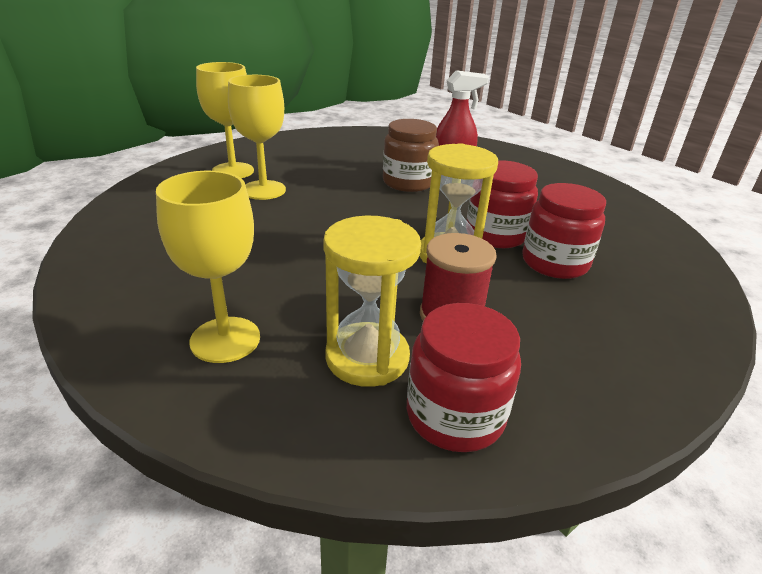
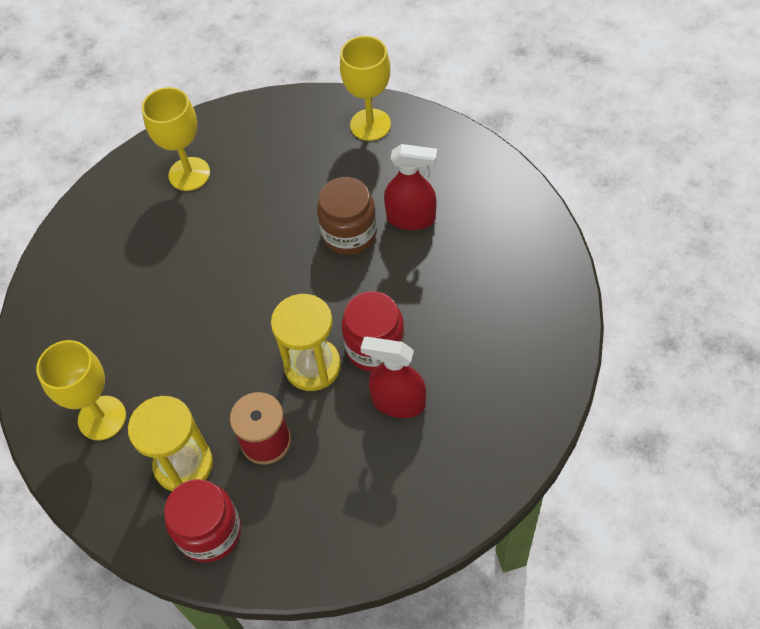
camera: 30 degrees right, 25 degrees up
(263, 190) = (203, 218): yellow goblet -> yellow goblet (370, 125)
(554, 263) = (398, 402): red jar -> red spray bottle

